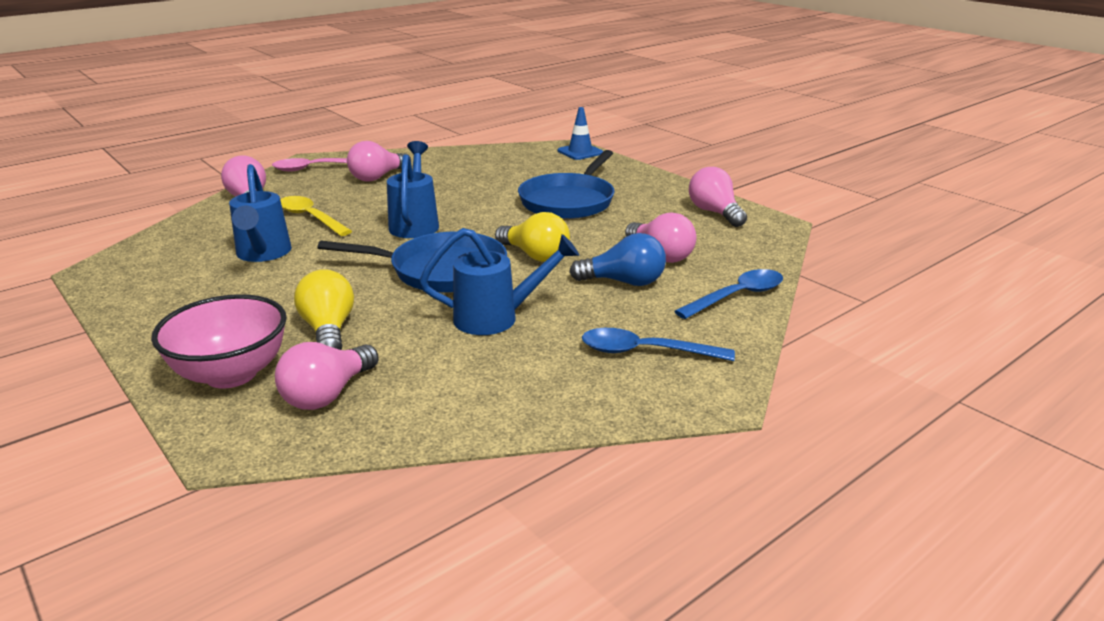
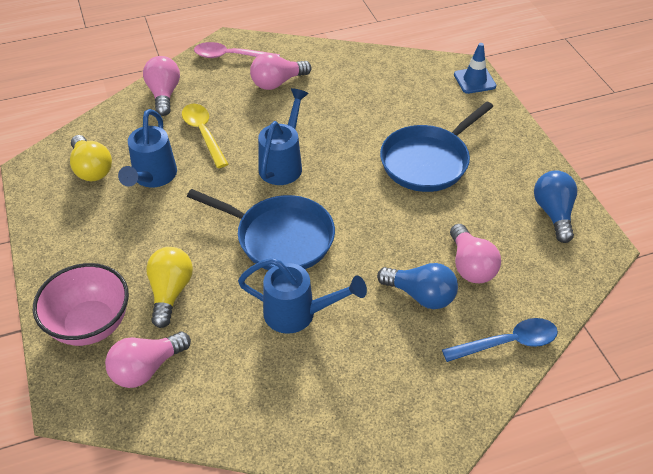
camera: 20 degrees right, 20 degrees up
(535, 255) = (363, 237): yellow light bulb -> yellow light bulb (91, 169)
(645, 352) = (395, 392): blue spoon -> none
(715, 213) = (553, 213): pink light bulb -> blue light bulb

